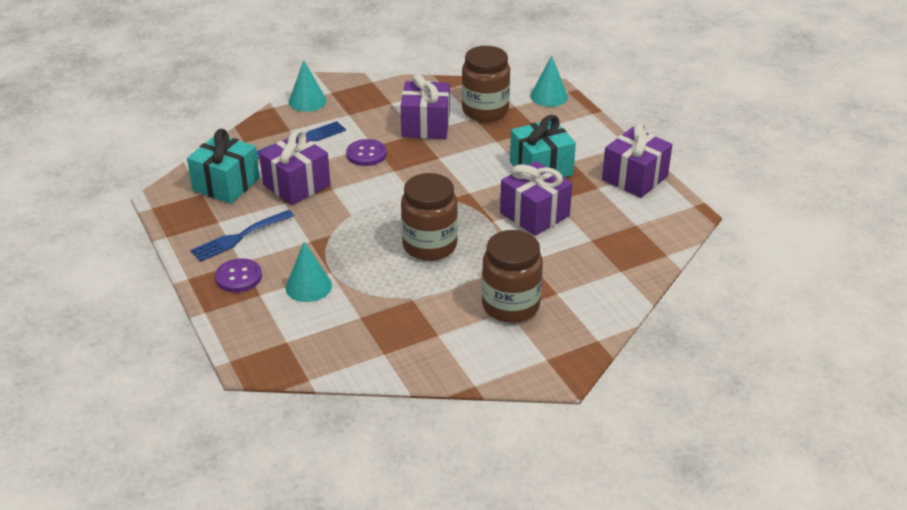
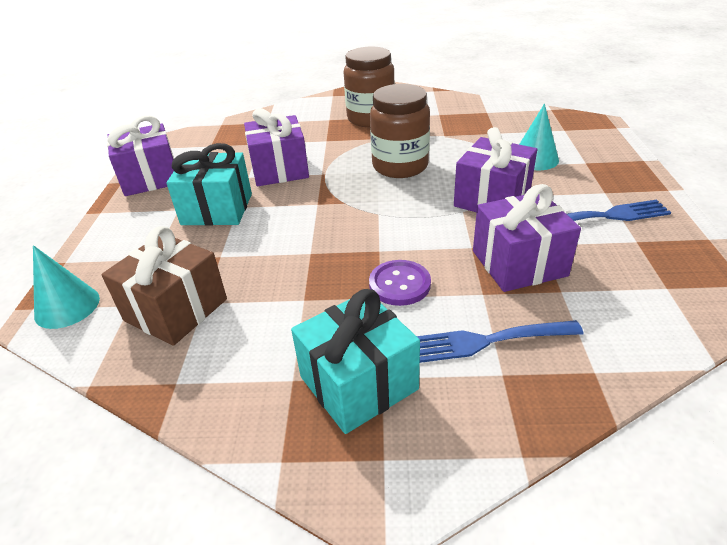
camera: 150 degrees left, 0 degrees up
(226, 184) = (627, 292): turquoise gift -> turquoise gift (358, 383)
(238, 277) = (608, 179): purple button -> none
(307, 101) = (444, 446): turquoise cone -> none
(426, 125) = (281, 309): purple gift -> purple gift (492, 199)
(485, 110) = (176, 309): brown jar -> brown gift

